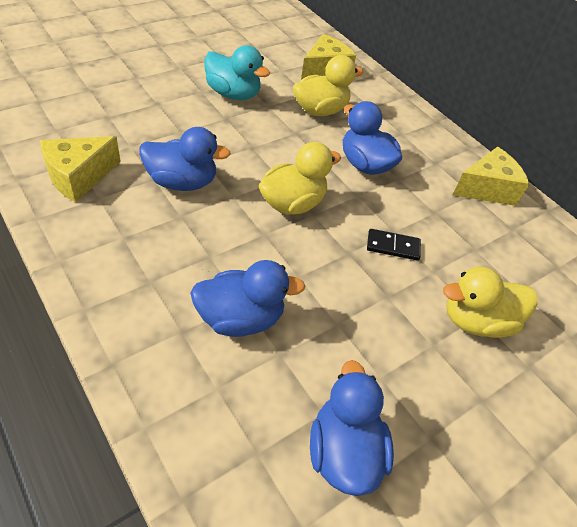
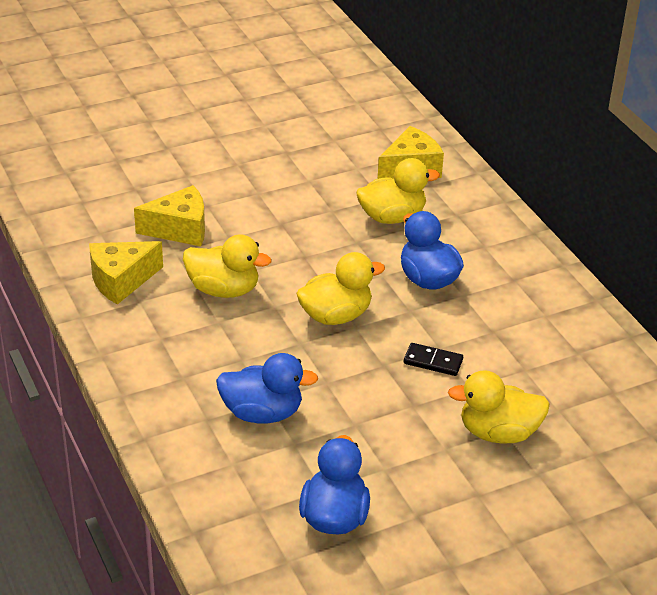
camera: 15 degrees right, 10 degrees down
(182, 182) = (223, 290): blue duck -> yellow duck
(233, 94) = (293, 196): turquoise duck -> none
(487, 189) = (564, 310): yellow cheese -> yellow cheese (180, 229)

